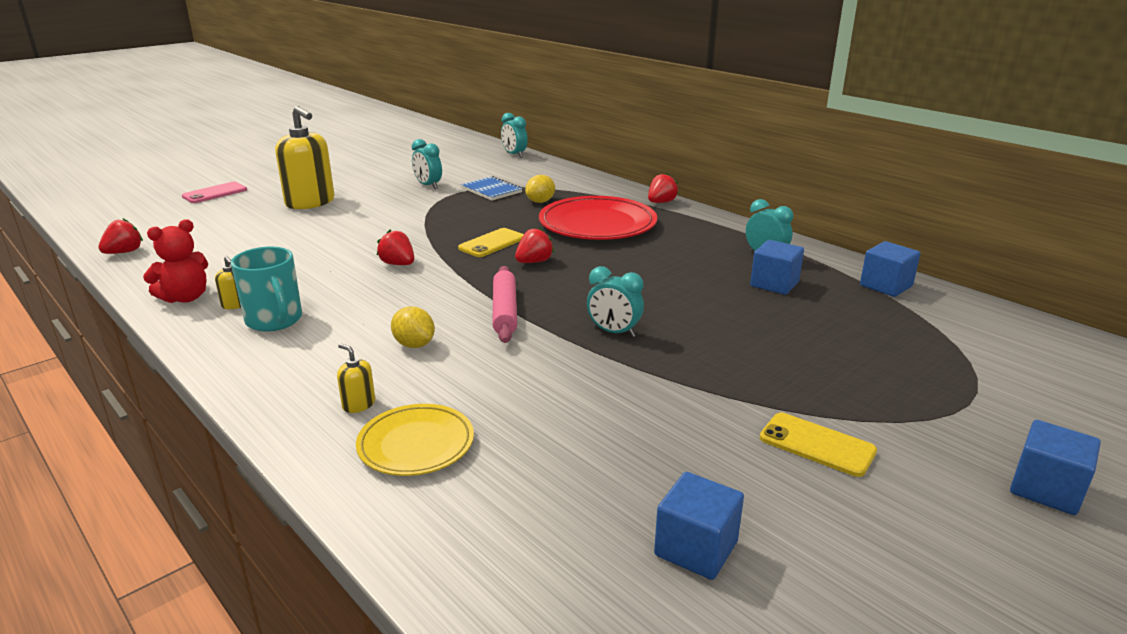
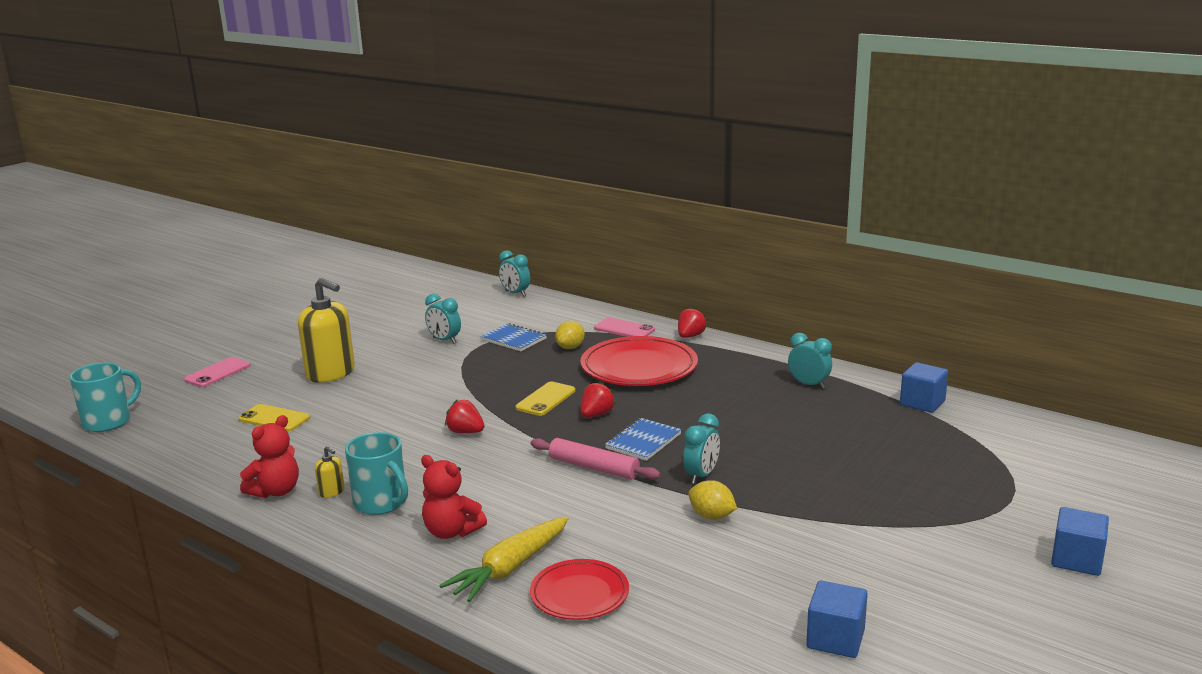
camera: 10 degrees left, 5 degrees down
(93, 222) = (108, 421): none -> turquoise mug
(124, 252) = (172, 451): red strawberry -> none
(323, 357) = (451, 532): none -> red teddy bear
(358, 404) = (510, 568): yellow soap dispenser -> yellow carrot
(414, 345) = (528, 509): yellow lemon -> yellow lemon (711, 516)
(416, 444) = (579, 594): yellow plate -> red plate
(505, 311) = (594, 467): pink rolling pin -> pink rolling pin turned 45 degrees counterclockwise
(568, 292) = (643, 441): none -> blue notebook
(599, 191) = (624, 329): none -> pink phone
(614, 332) = (701, 475): turquoise clock -> turquoise clock turned 75 degrees counterclockwise
(774, 284) = (825, 412): blue cube -> none
(817, 444) = (902, 550): yellow phone -> yellow phone (274, 418)

